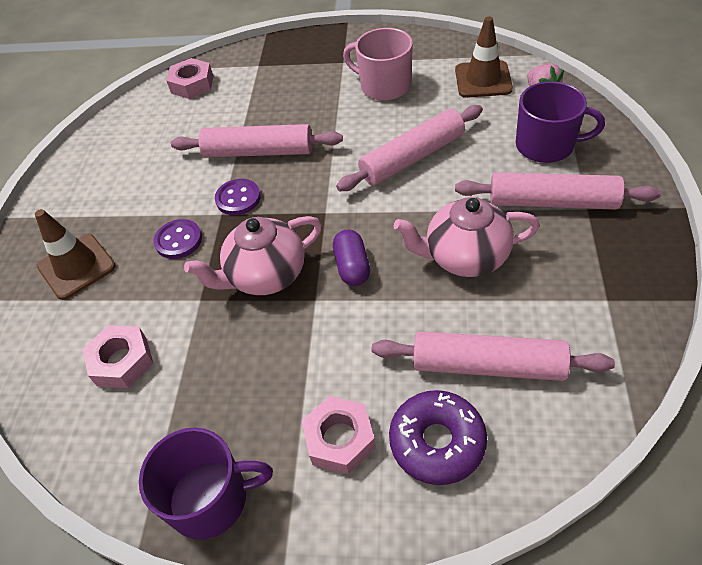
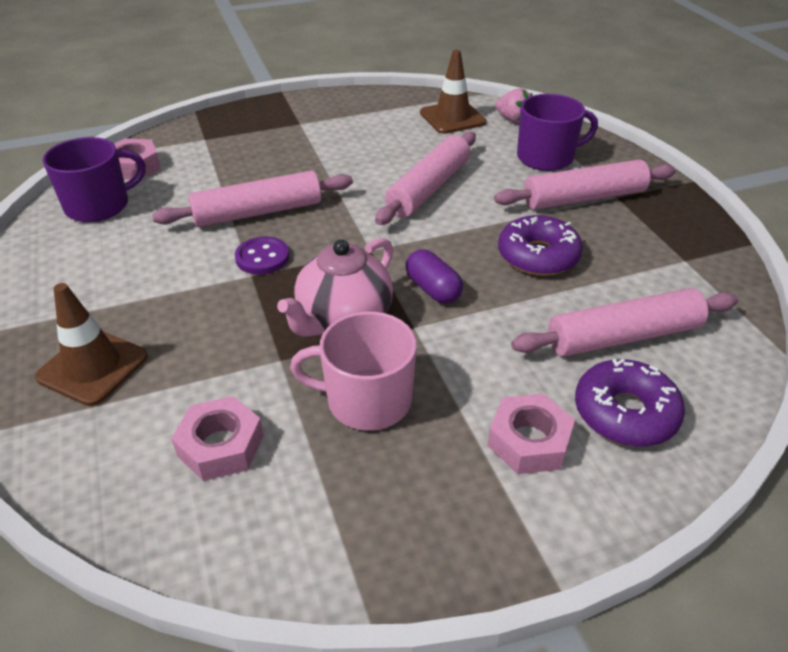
camera: 30 degrees left, 10 degrees down
(178, 240) = (215, 311): purple button -> none
(210, 498) = (427, 545): purple mug -> purple mug (99, 206)
(384, 86) = (358, 136): pink mug -> pink mug (367, 400)
(465, 257) = (538, 256): pink teapot -> purple donut

